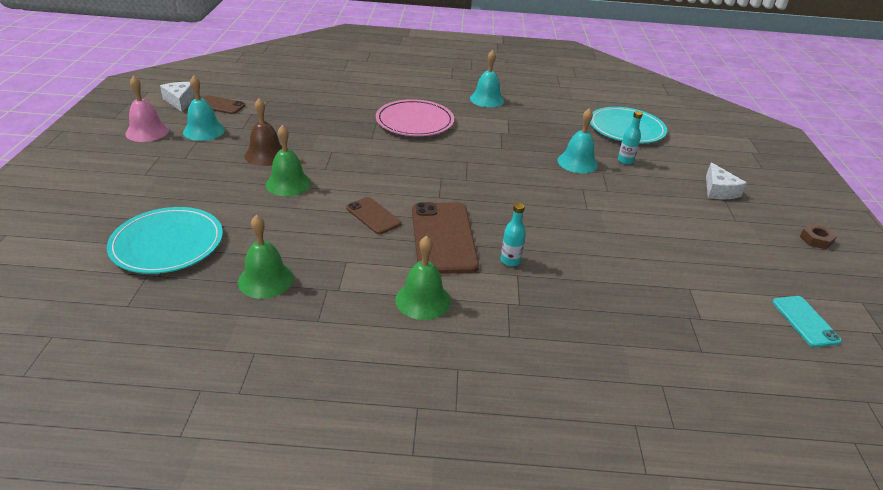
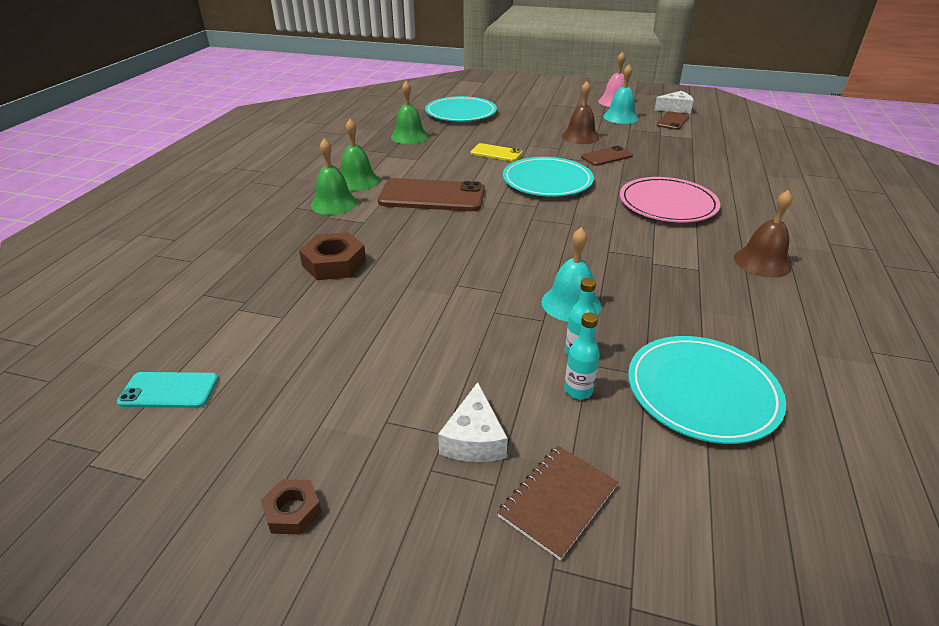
camera: 105 degrees right, 0 degrees up
(288, 184) = (531, 144): green bell -> green bell (334, 203)
(319, 205) = (496, 153): none -> yellow phone
(373, 216) = (475, 171): brown phone -> brown phone (606, 156)
(386, 173) = (547, 181): none -> turquoise plate
(487, 99) = (762, 262): turquoise bell -> brown bell
(510, 261) = (384, 221): turquoise bottle -> turquoise bottle (578, 390)
(600, 277) = (334, 263): none -> brown nut
(718, 190) = (474, 438): white cheese -> white cheese turned 90 degrees counterclockwise
(730, 167) = (558, 501): none -> brown notebook

